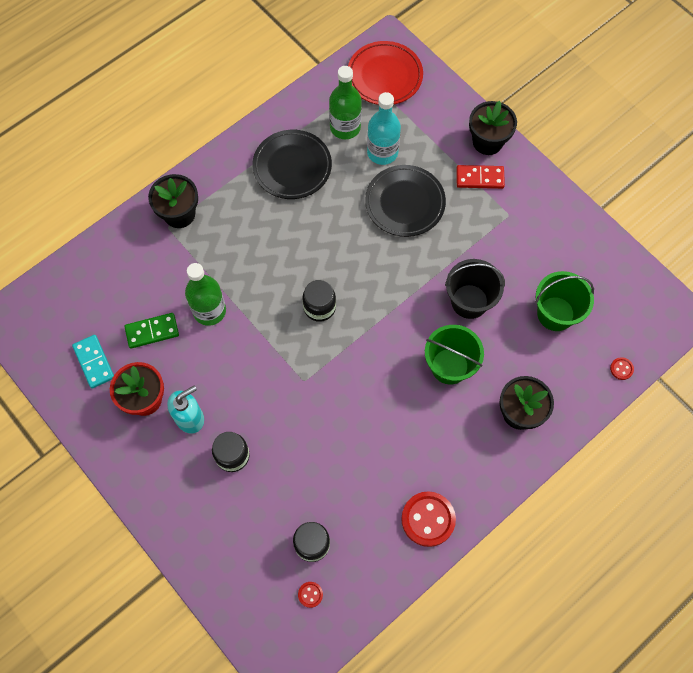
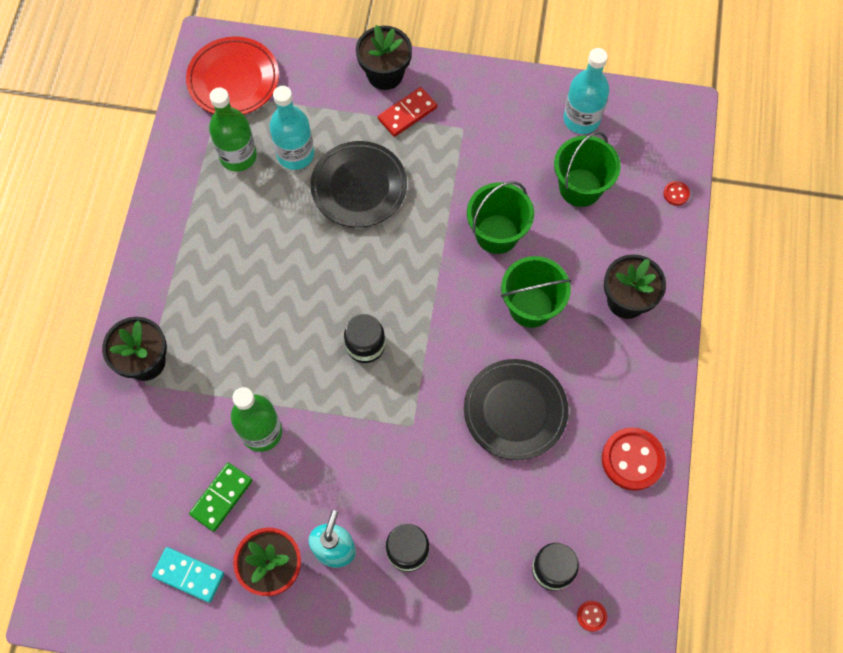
camera: 40 degrees left, 0 degrees up
(292, 167) = (220, 232): black plate -> black plate (515, 411)
(469, 301) = (497, 234): black bucket -> green bucket
(598, 268) = (581, 119): none -> turquoise bottle

